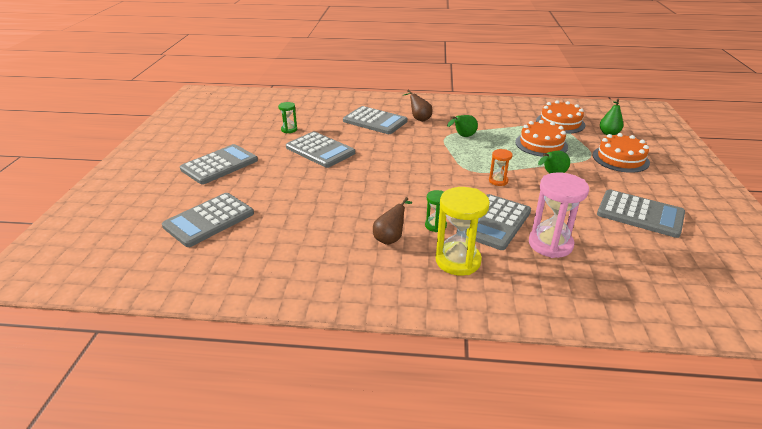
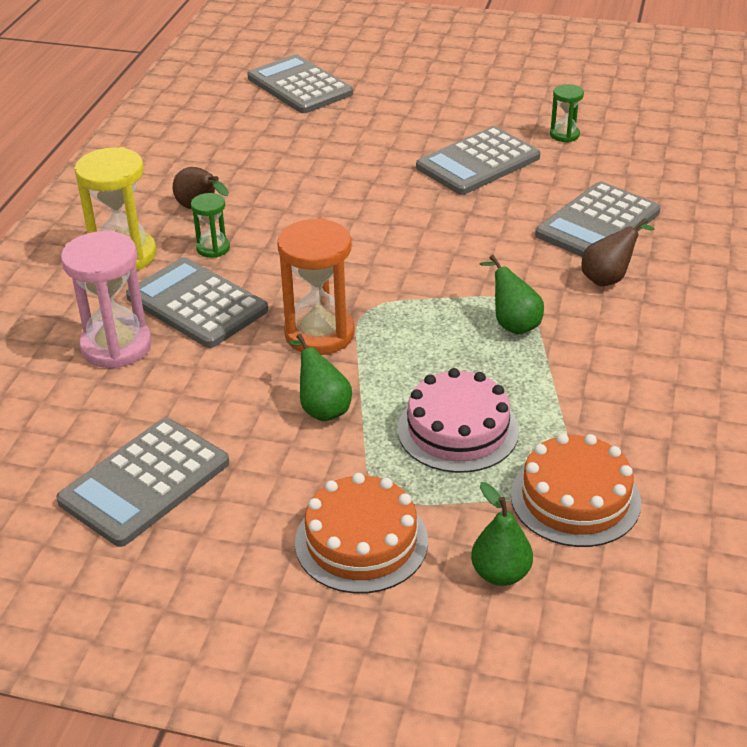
camera: 100 degrees right, 5 degrees up
(219, 165) = (445, 84): grey calculator -> none
(498, 181) = (319, 334): orange hourglass -> orange hourglass, size x1.90
(541, 144) = (458, 430): orange cake -> pink cake

